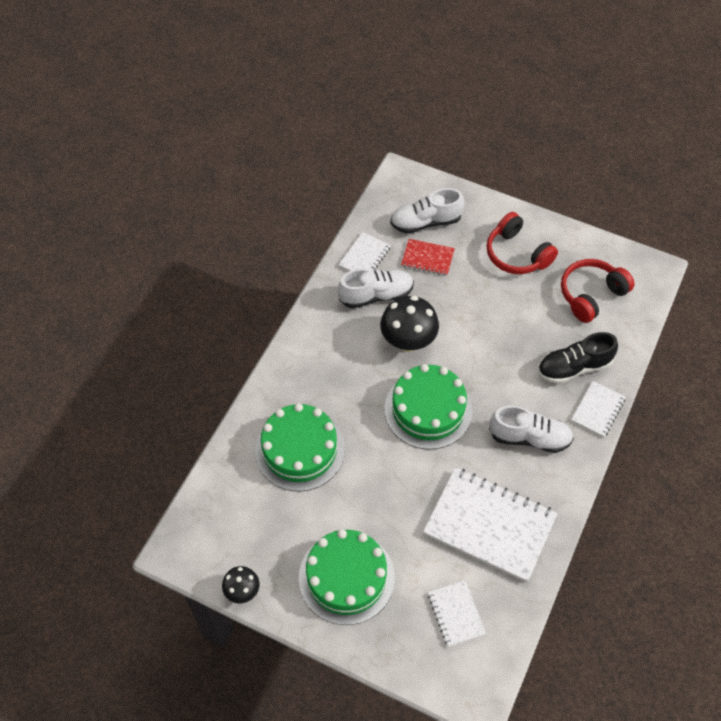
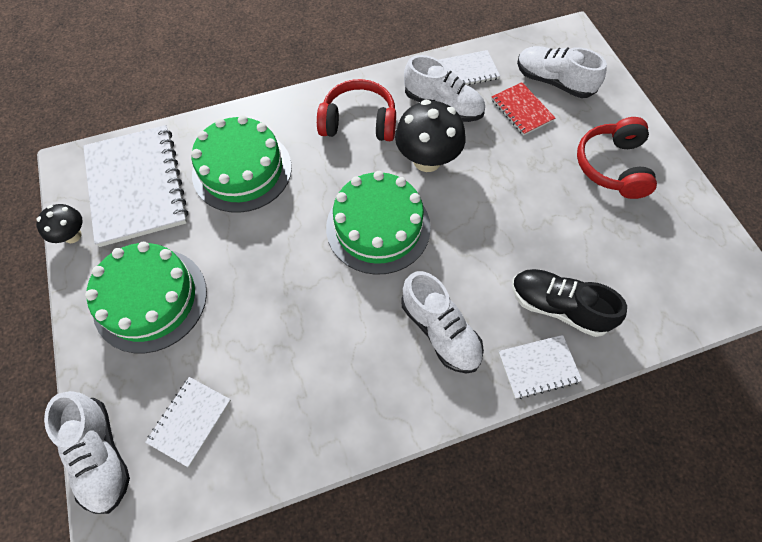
camera: 45 degrees right, 5 degrees up
(430, 679) = (101, 455): none -> white shoe
(489, 525) = (312, 373): white notebook -> white notebook (137, 186)
(591, 295) = (651, 257): red headphones -> red headphones (359, 122)

